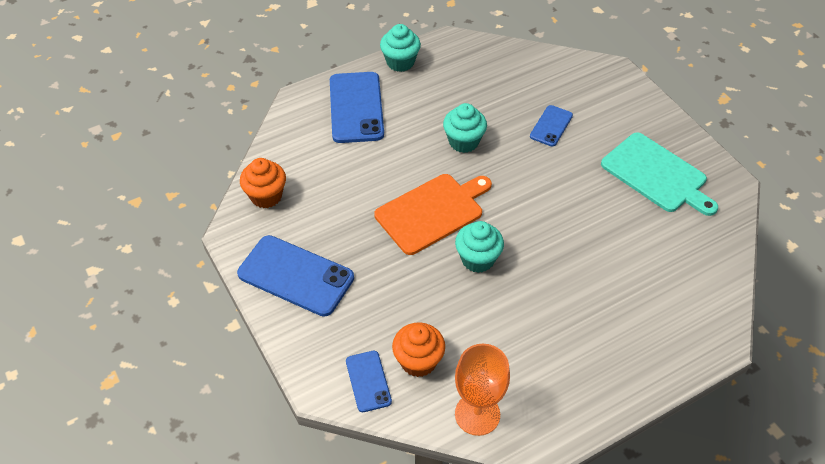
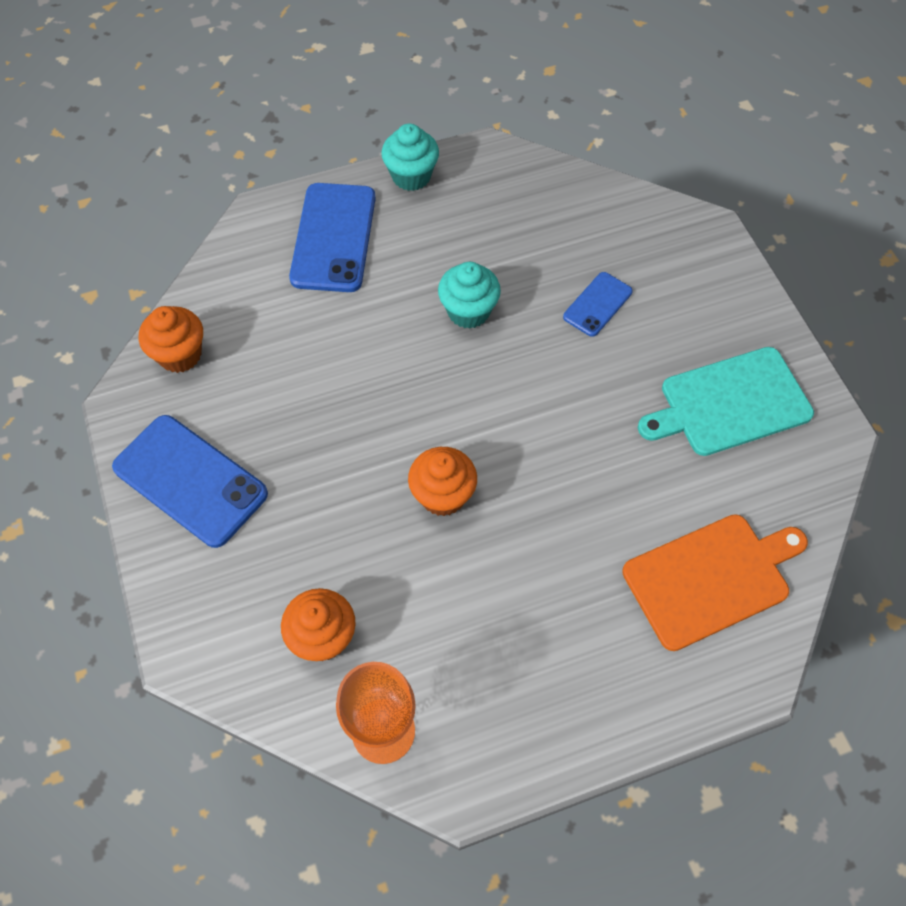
camera: 10 degrees right, 10 degrees up
(368, 381) = (248, 655): blue phone -> none
(432, 212) = (398, 413): orange cutting board -> orange cutting board (711, 578)
(477, 259) = (443, 495): turquoise cupcake -> orange cupcake
(656, 175) = (729, 403): turquoise cutting board -> turquoise cutting board turned 105 degrees clockwise

